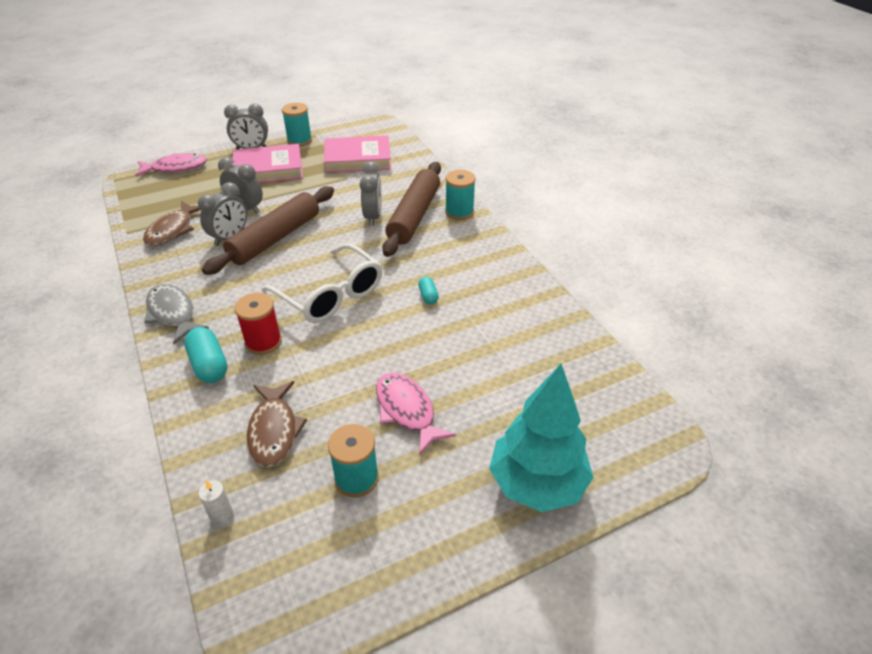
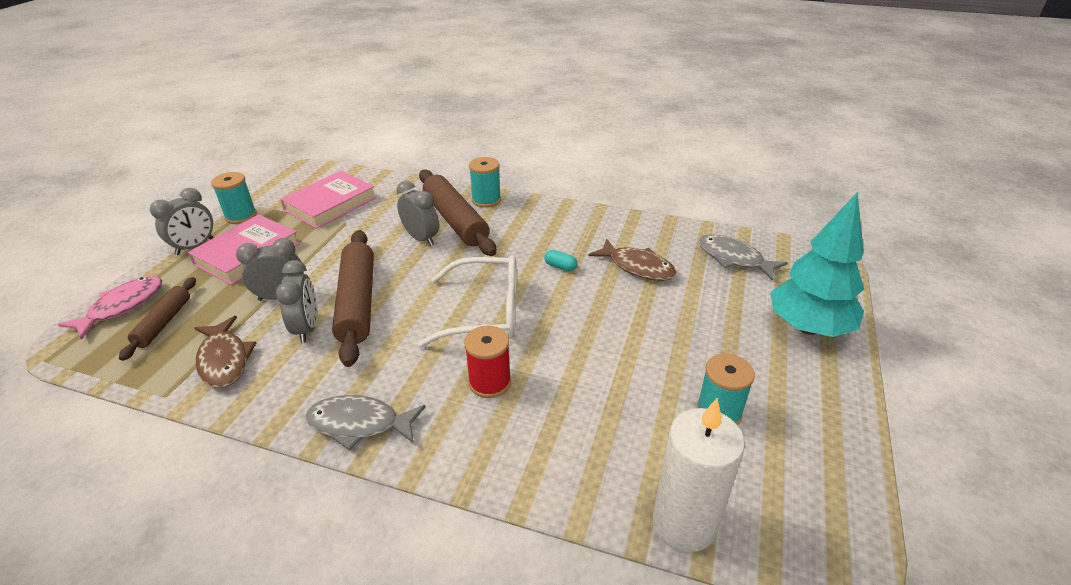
camera: 45 degrees left, 5 degrees down
(178, 189) = (163, 323): none -> brown rolling pin
(209, 365) = (473, 434): turquoise capsule -> none
(222, 517) = (684, 523): white candle -> white candle, size x2.44
(274, 431) = (612, 434): brown fish -> brown fish (637, 267)
(407, 410) = (673, 346): pink fish -> none
(576, 383) = (733, 258): none -> grey fish

